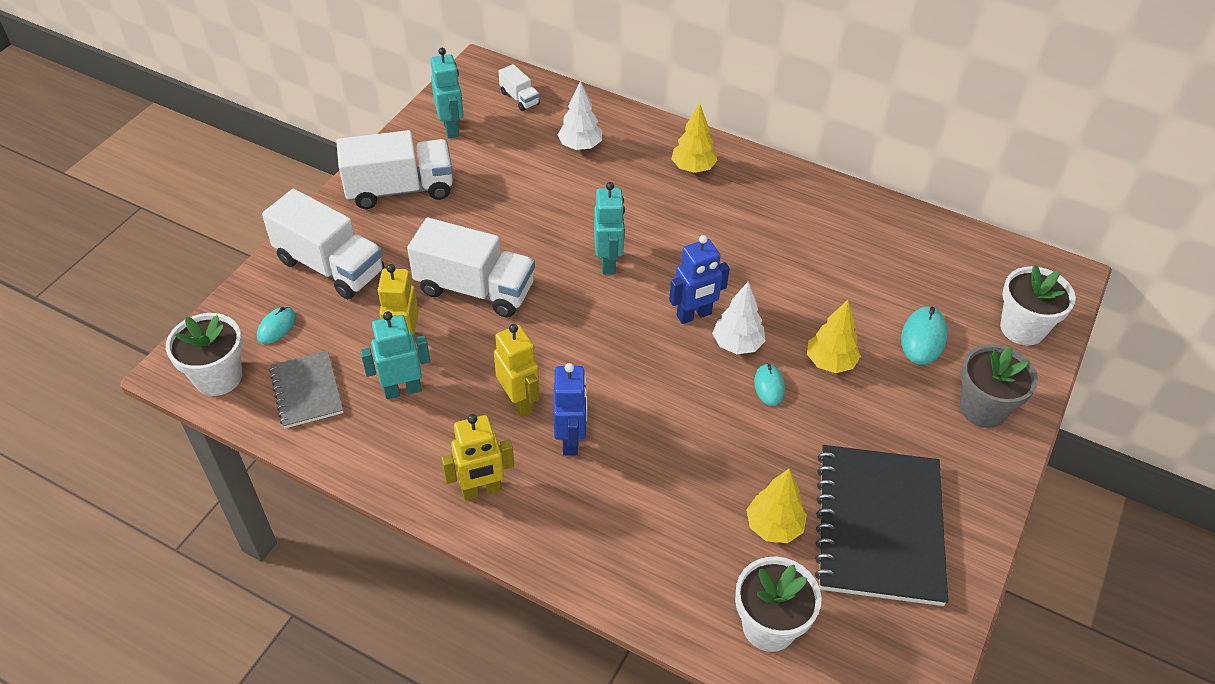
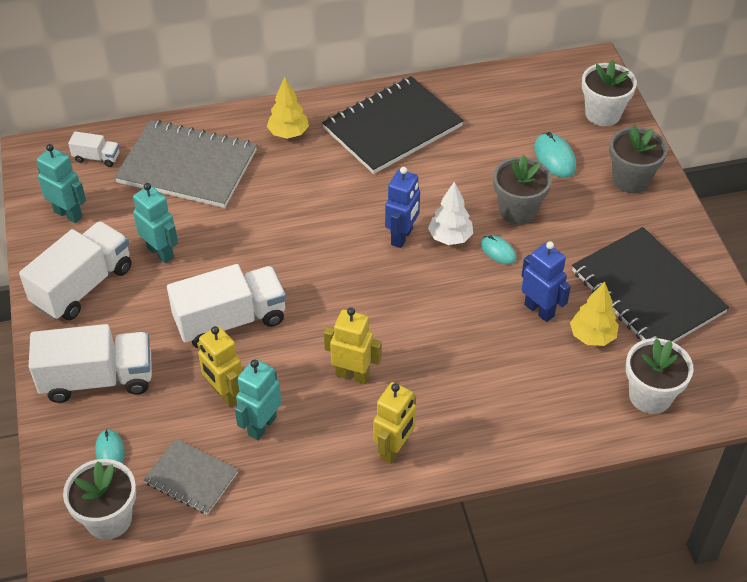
camera: 40 degrees left, 0 degrees up
(571, 440) = (415, 375): blue robot -> blue robot (539, 310)
(580, 146) = (187, 167): white tree -> grey notebook
(608, 262) = (304, 239): turquoise robot -> turquoise robot (161, 252)
(792, 217) = (392, 127): none -> black notebook
(830, 362) = (518, 210): yellow tree -> grey flower pot

